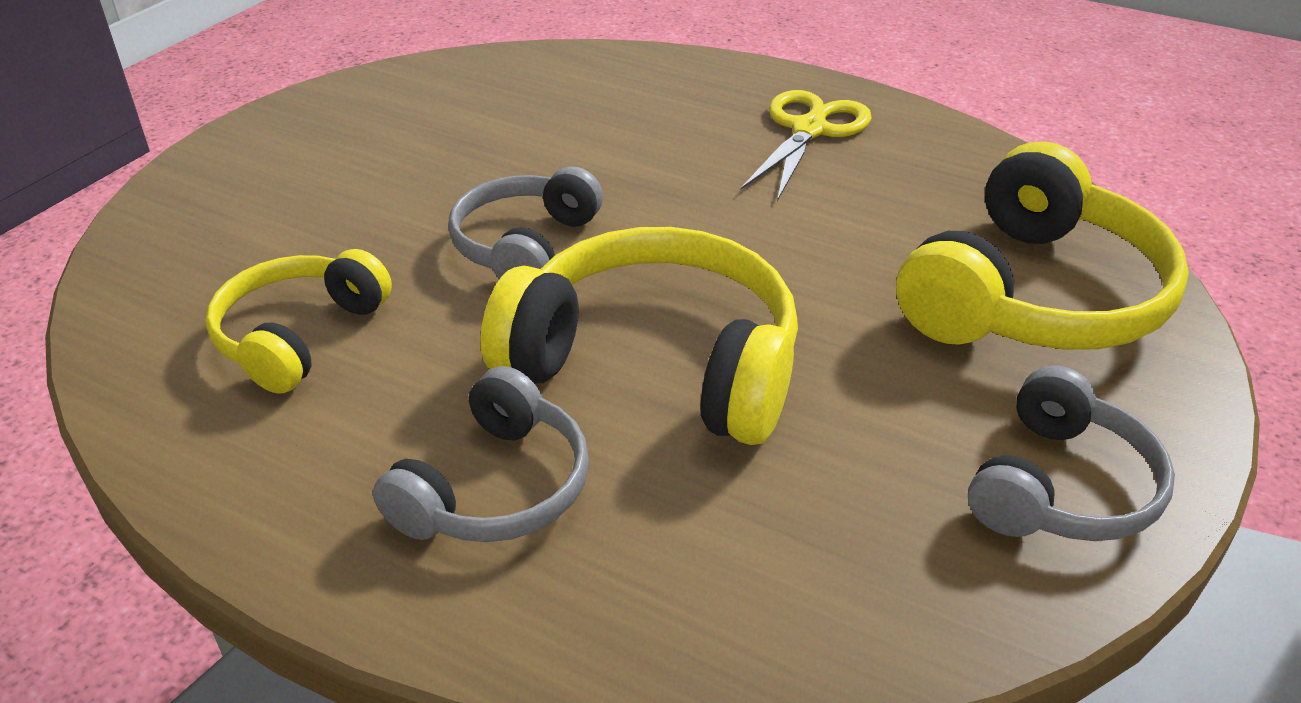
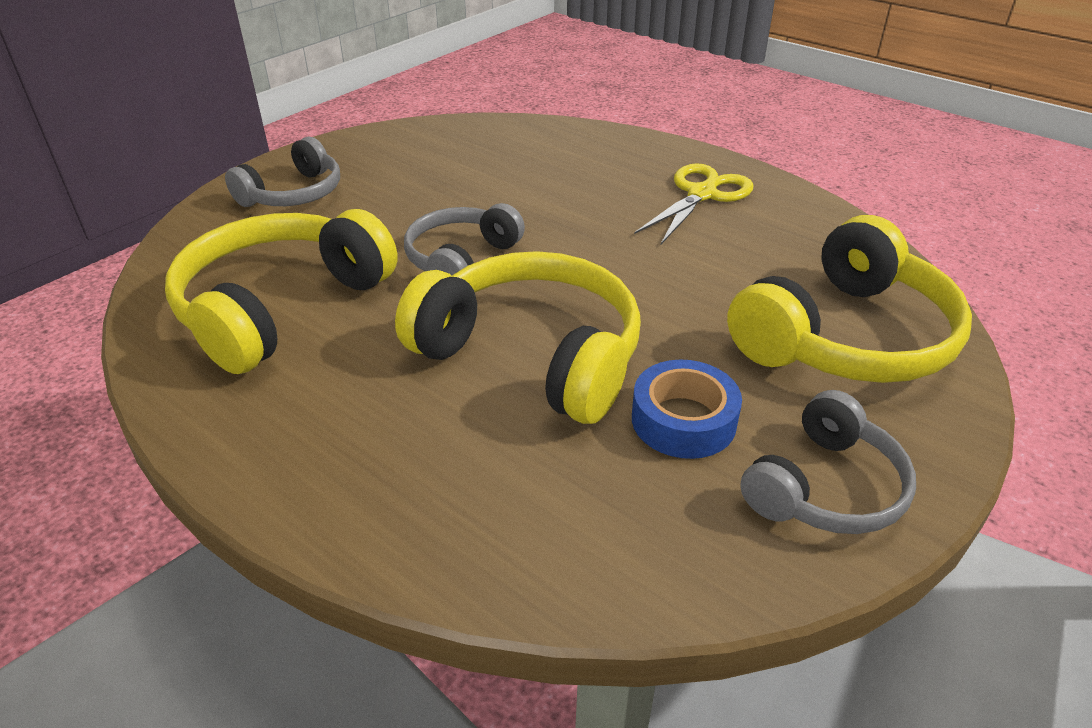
camera: 10 degrees right, 0 degrees up
(299, 335) = (280, 307): yellow headphones -> yellow headphones, size x1.65
(496, 488) = (386, 432): grey headphones -> grey headphones (294, 194)
(869, 425) = (683, 420): none -> blue tape

